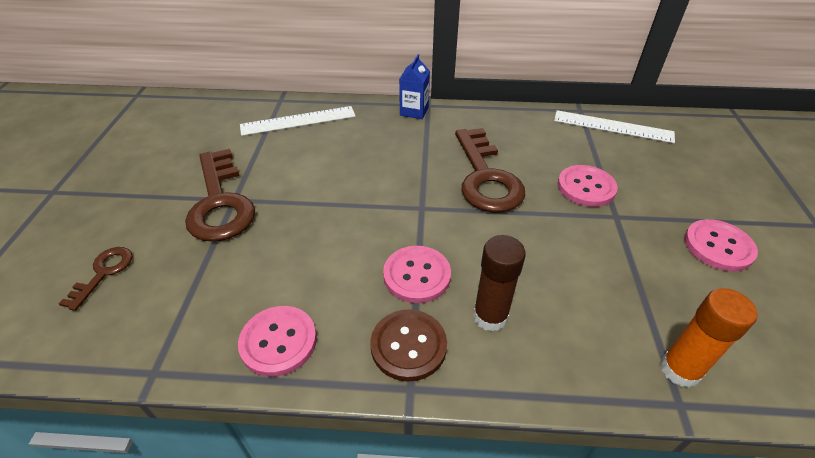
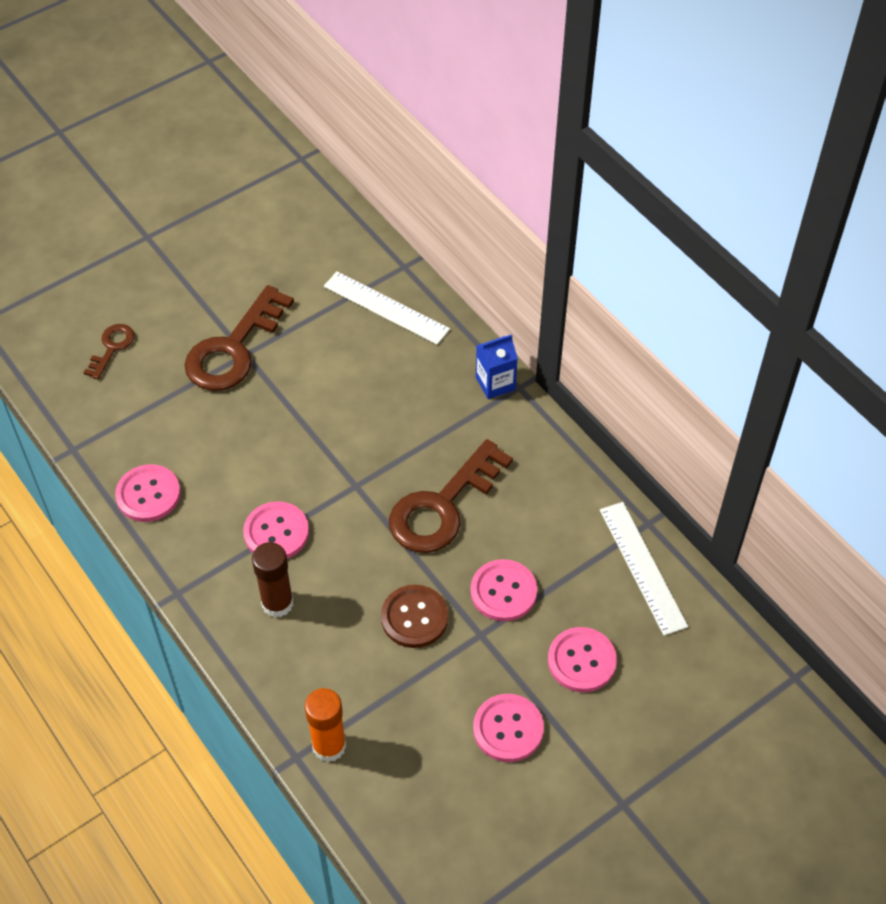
camera: 50 degrees right, 10 degrees up
(103, 273) = (112, 348): brown key -> brown key turned 45 degrees counterclockwise
(408, 346) = (208, 570): brown button -> brown button (414, 617)
(673, 183) = (581, 661): none -> pink button

